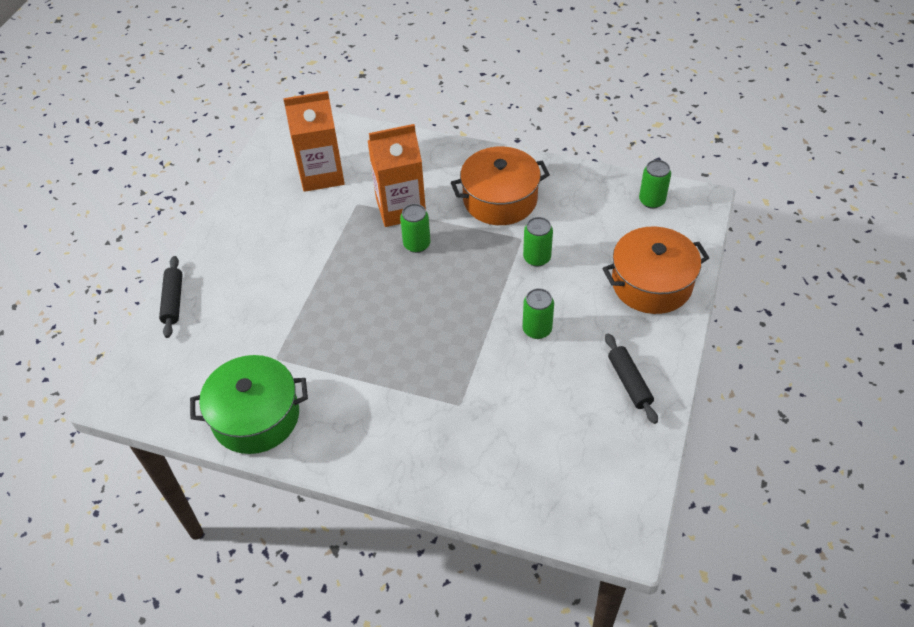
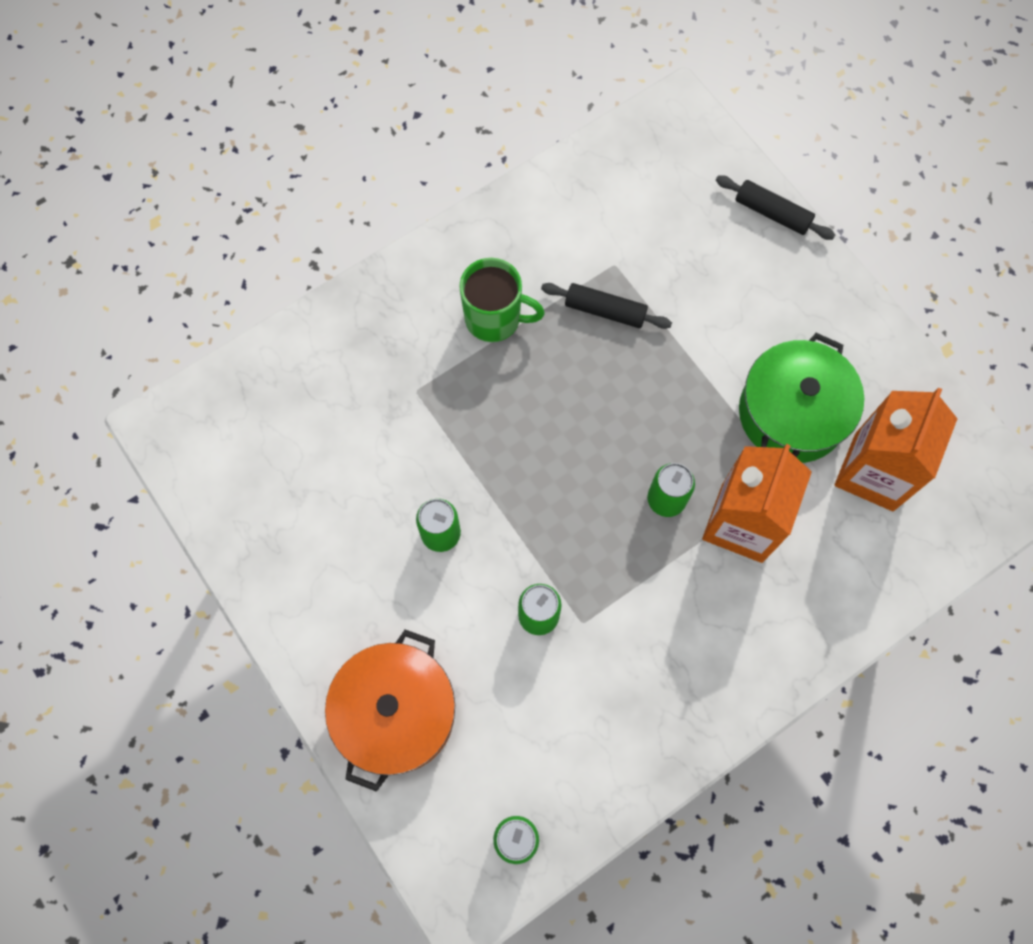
camera: 125 degrees right, 20 degrees up
(256, 417) = (555, 210): green pot -> green pot (792, 413)
(370, 396) = (494, 319): none -> green mug
(500, 199) = (666, 649): orange pot -> none
(629, 382) = (300, 570): black rolling pin -> black rolling pin (605, 311)

